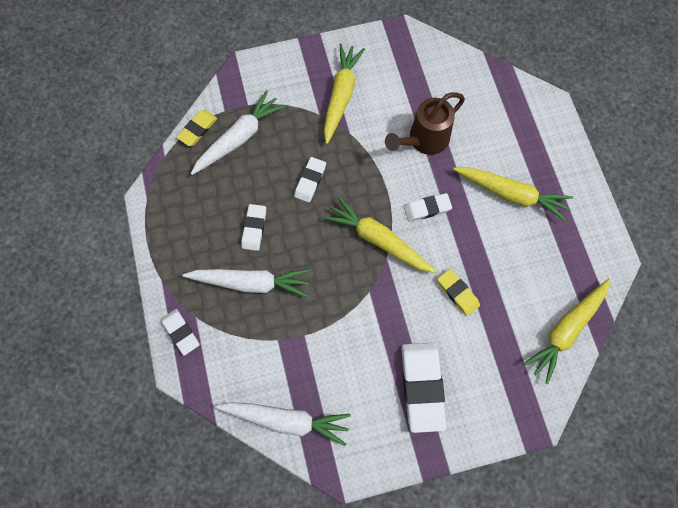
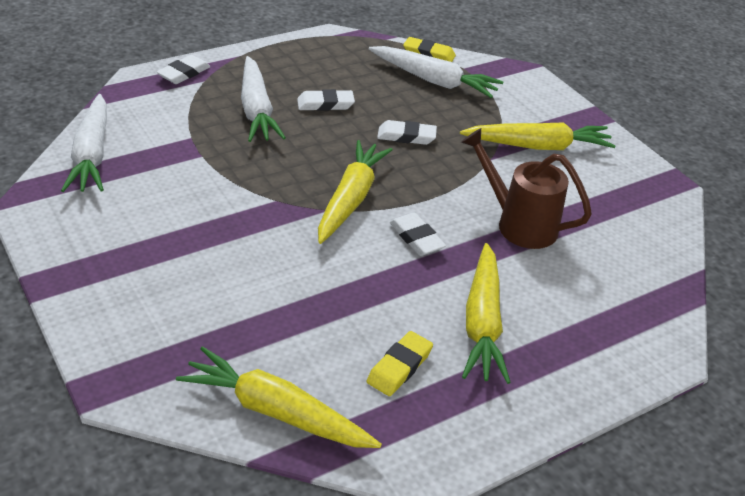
camera: 70 degrees right, 30 degrees down
(422, 387) = (152, 261): white eraser -> none
(458, 293) = (300, 281): yellow eraser -> yellow eraser (399, 367)

